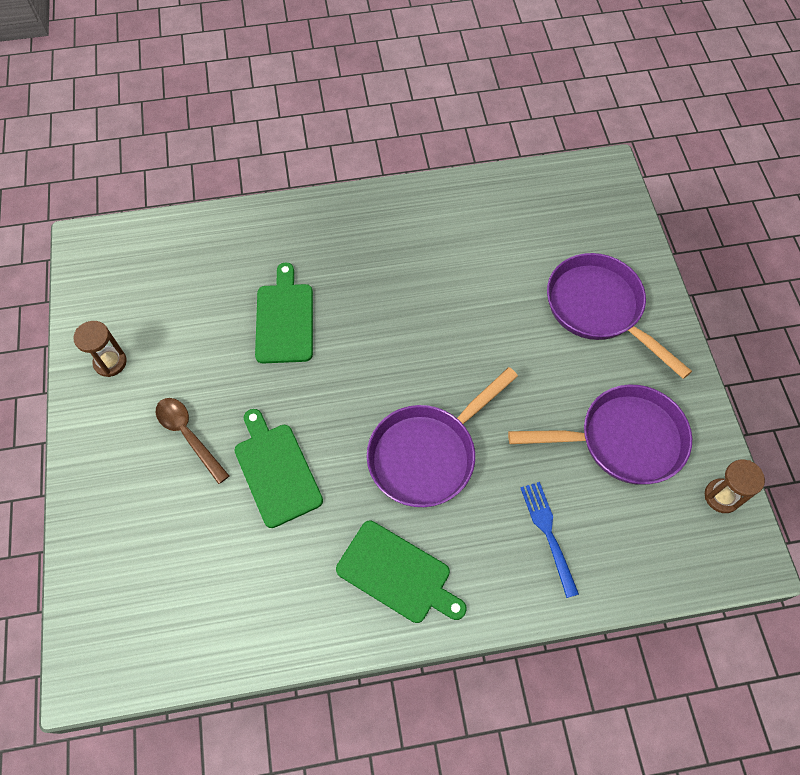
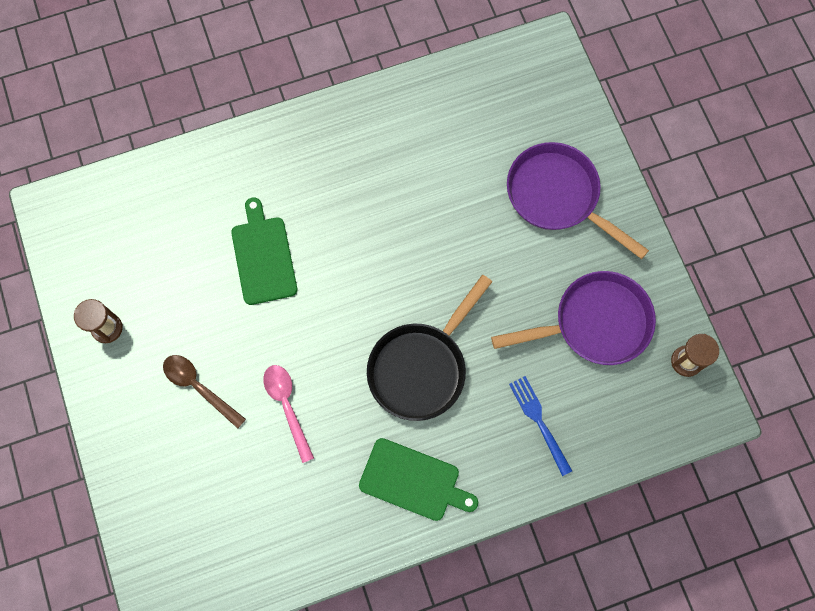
camera: 10 degrees left, 10 degrees up
(276, 471) = (287, 406): green cutting board -> pink spoon
(427, 454) = (421, 367): purple pan -> black pan

